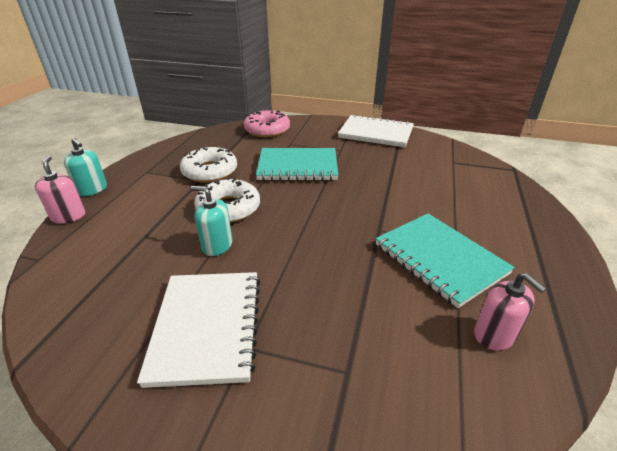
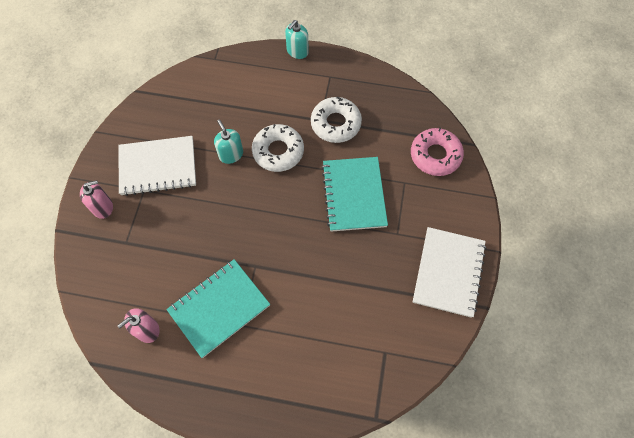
camera: 85 degrees right, 30 degrees up
(68, 216) = (261, 53): pink soap dispenser -> pink soap dispenser (103, 207)
(217, 245) = (231, 154): turquoise soap dispenser -> turquoise soap dispenser turned 45 degrees counterclockwise

